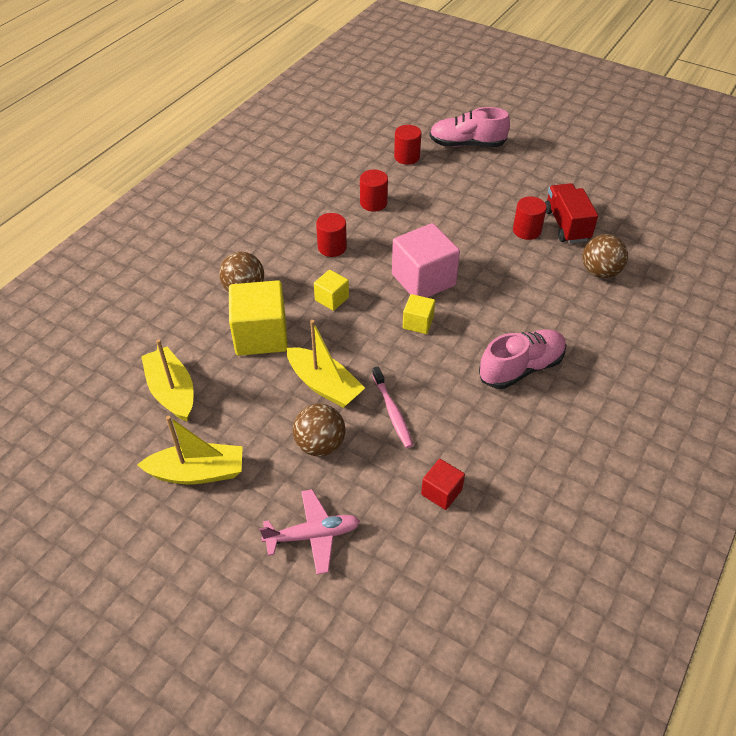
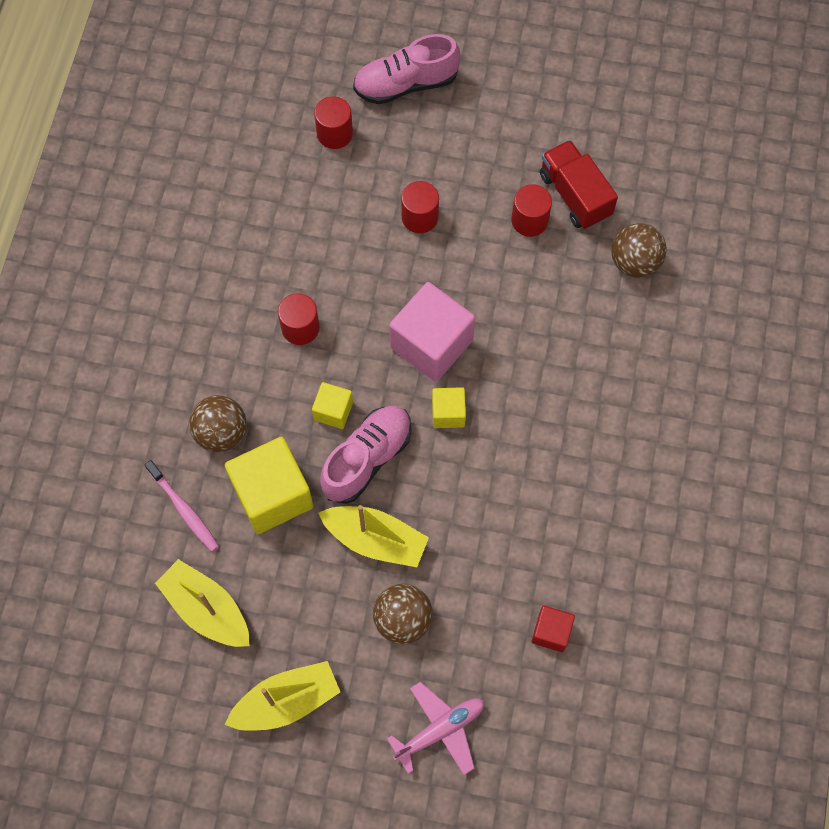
camera: 20 degrees left, 20 degrees up
(373, 203) = (323, 234): red cylinder -> red cylinder (420, 217)
(392, 411) = (464, 549): pink toothbrush -> pink toothbrush (184, 509)
(521, 368) = (585, 440): pink shoe -> pink shoe (367, 458)

